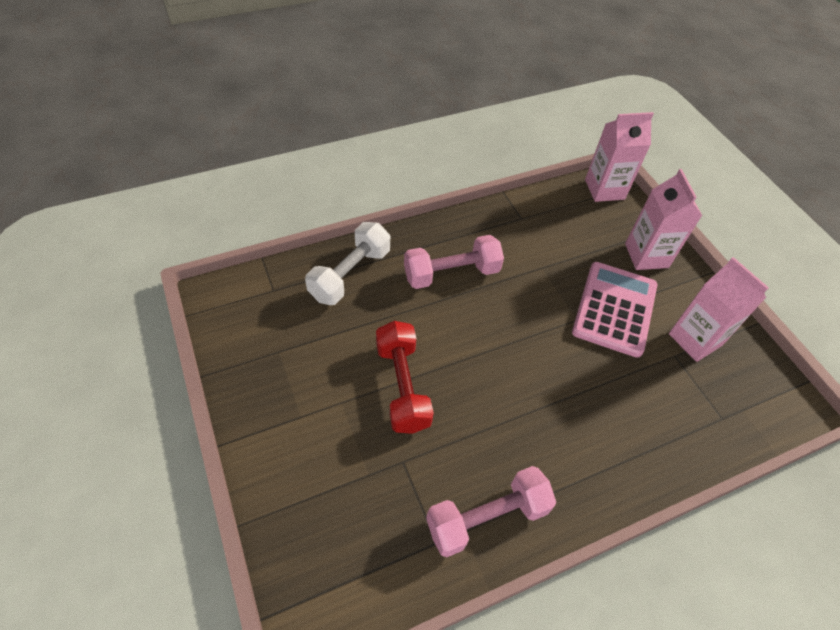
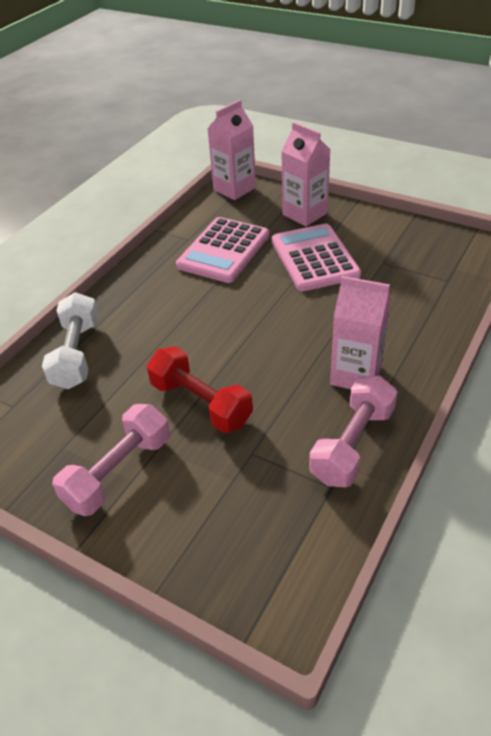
camera: 30 degrees left, 10 degrees down
(451, 273) = (166, 305): pink dumbbell -> pink dumbbell (118, 472)
(541, 249) = (224, 251): none -> pink calculator
(695, 339) = (386, 245): pink carton -> pink carton (356, 375)

